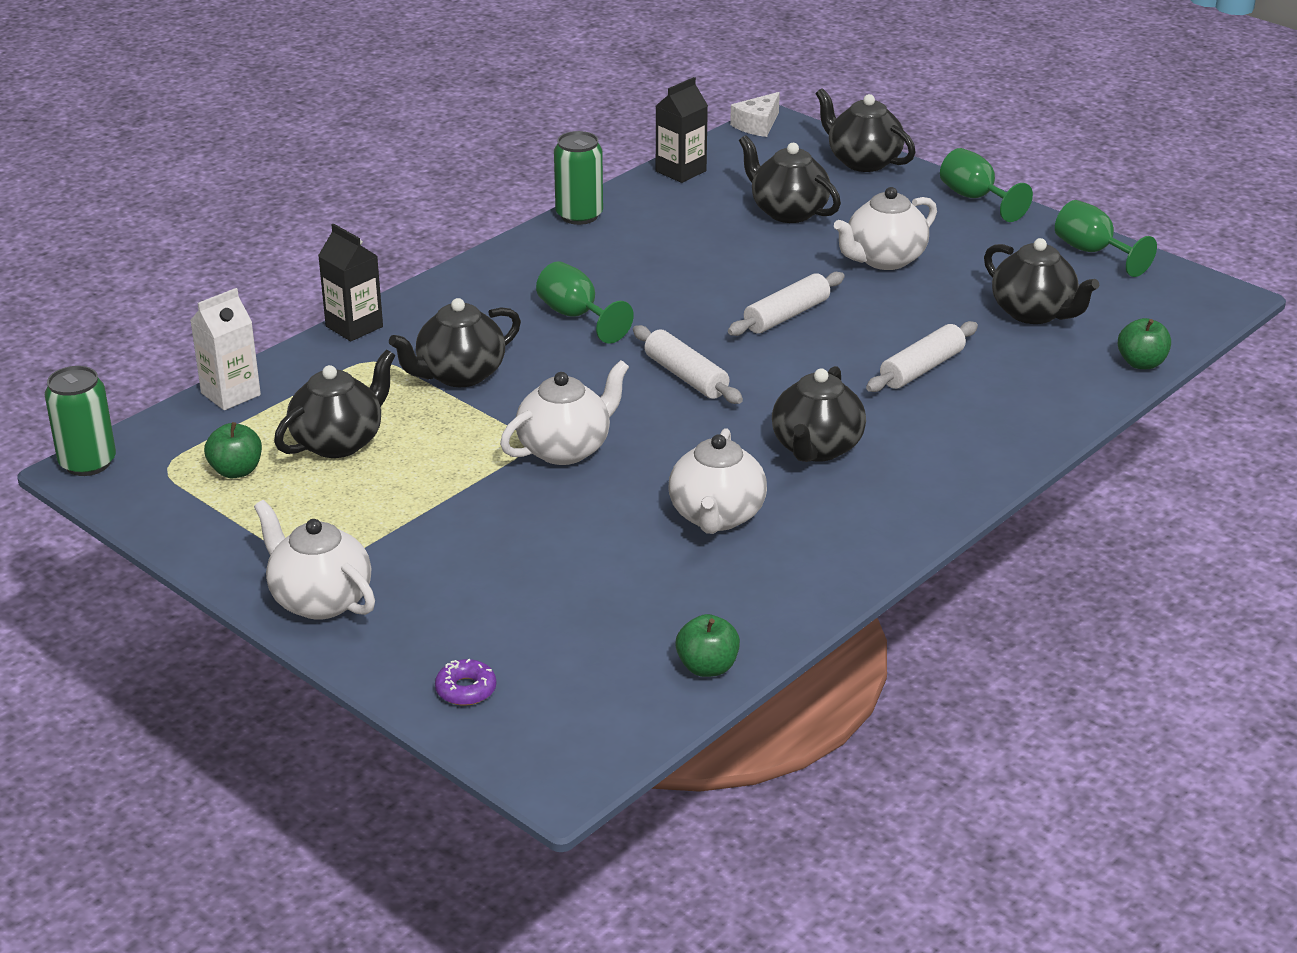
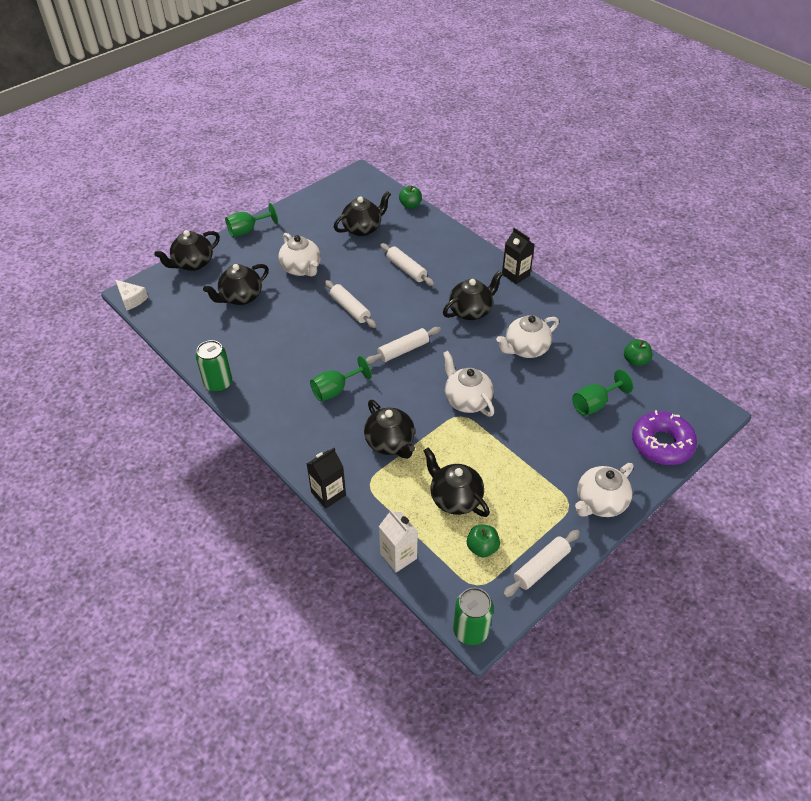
camera: 85 degrees left, 15 degrees up
(190, 530) = (541, 567): none -> white rolling pin
(466, 689) = (662, 444): purple donut -> purple donut, size x2.22
(681, 171) = (178, 336): black carton -> black carton (515, 275)
(716, 517) = (525, 349): white teapot -> white teapot turned 135 degrees clockwise
(816, 448) = (471, 311): black teapot -> black teapot turned 60 degrees counterclockwise
(1093, 252) = (311, 202): green goblet -> green goblet (594, 404)

